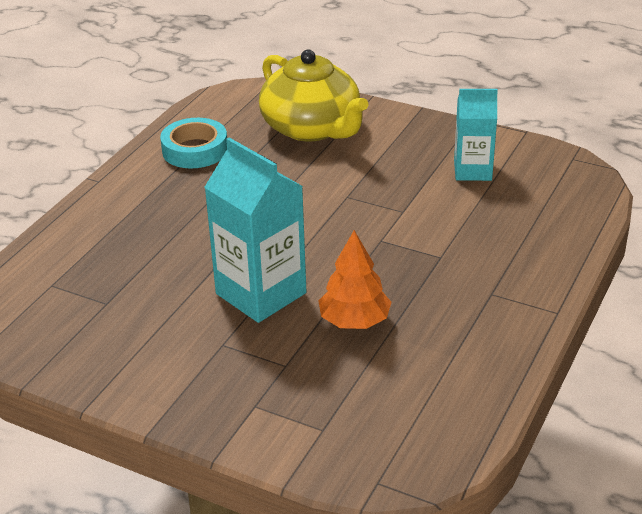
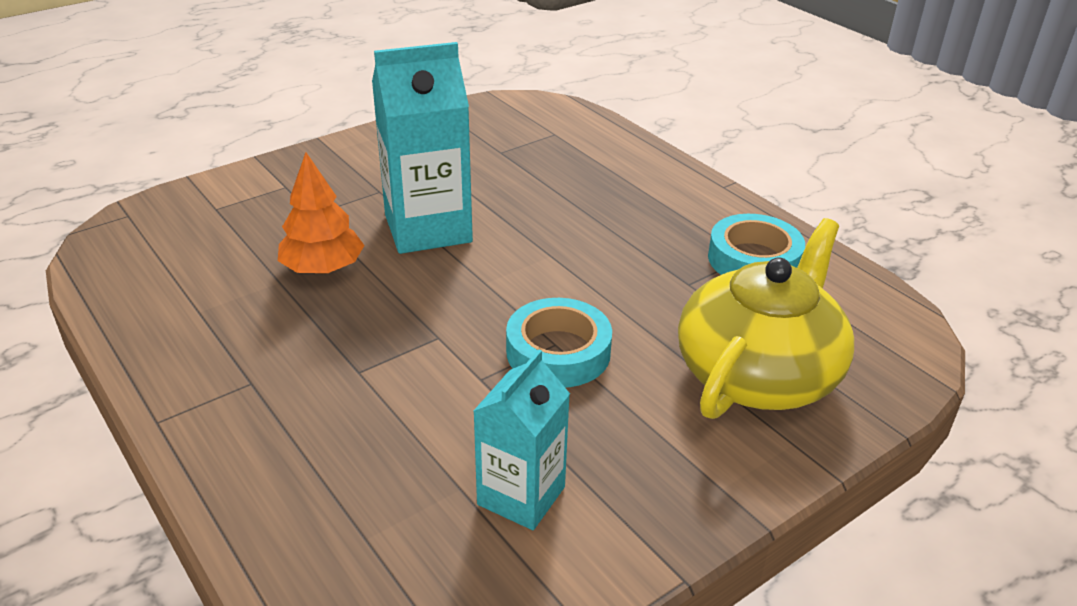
camera: 115 degrees right, 0 degrees up
(312, 128) = (758, 372): yellow teapot -> yellow teapot turned 135 degrees clockwise
(354, 192) = (558, 352): none -> turquoise tape

